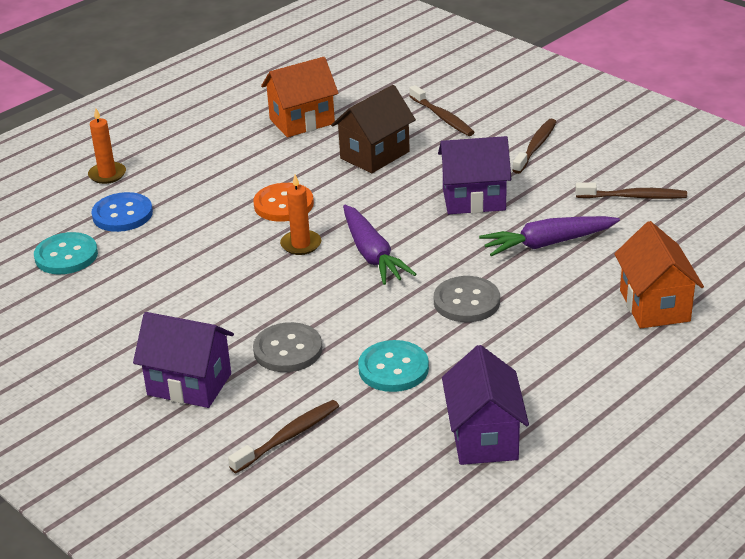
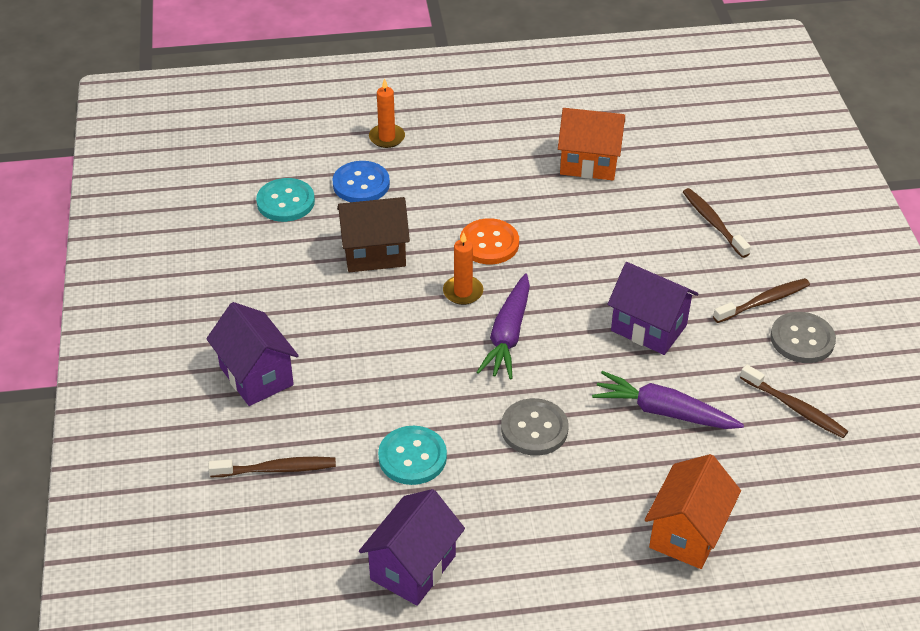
camera: 35 degrees right, 10 degrees up
(288, 350) = (354, 389): grey button -> grey button (802, 339)
(375, 155) = (613, 233): brown house -> brown house (374, 253)
(442, 117) = (713, 223): brown toothbrush -> brown toothbrush turned 150 degrees clockwise

